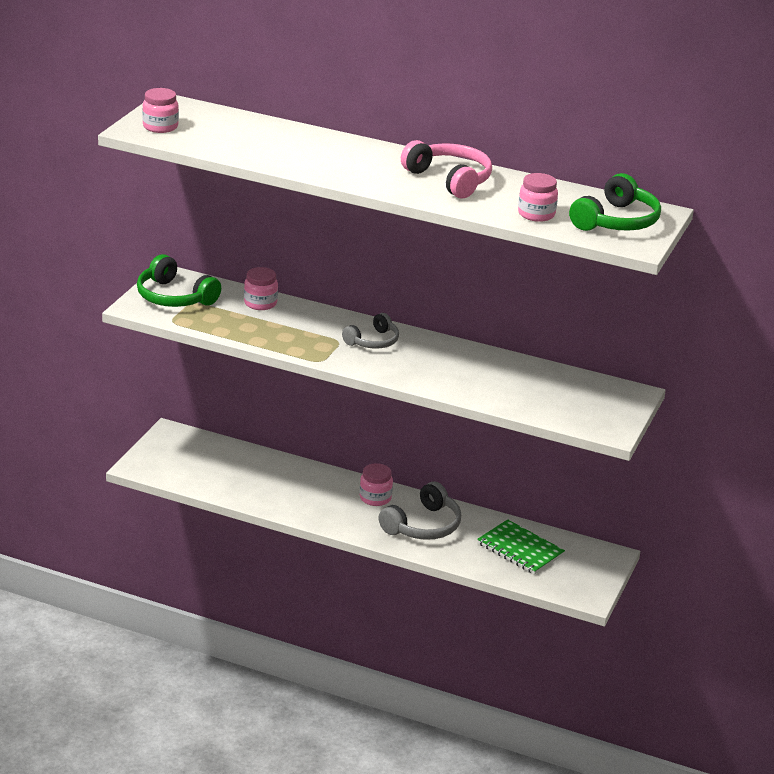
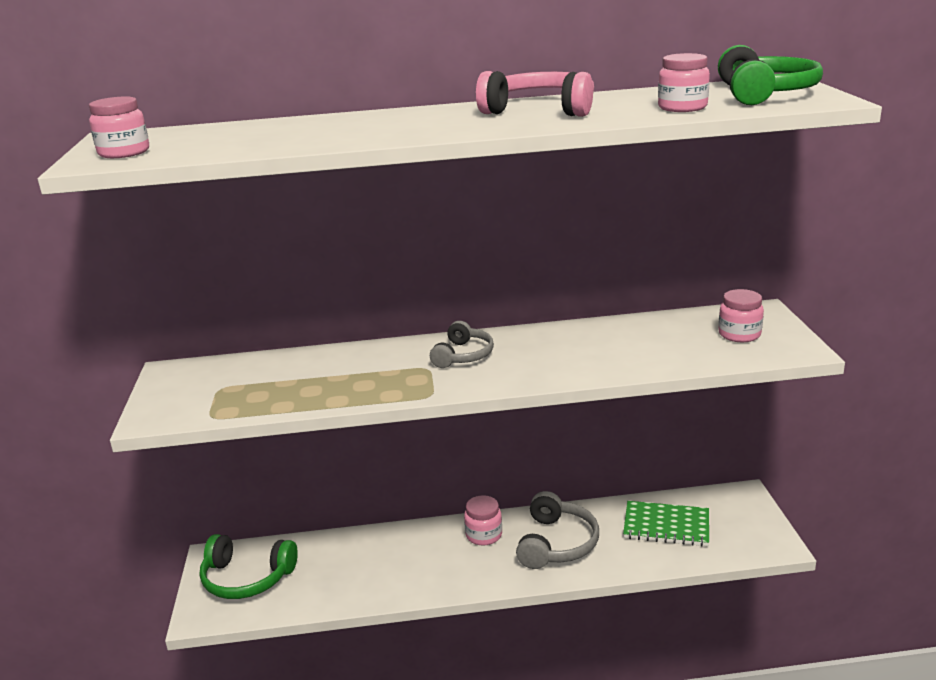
camera: 25 degrees left, 5 degrees down
(174, 297) = (192, 390): green headphones -> green headphones (246, 578)
(260, 303) = (301, 362): pink jar -> pink jar (739, 334)

